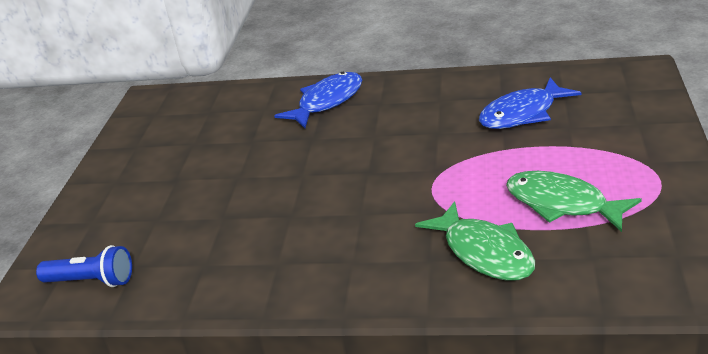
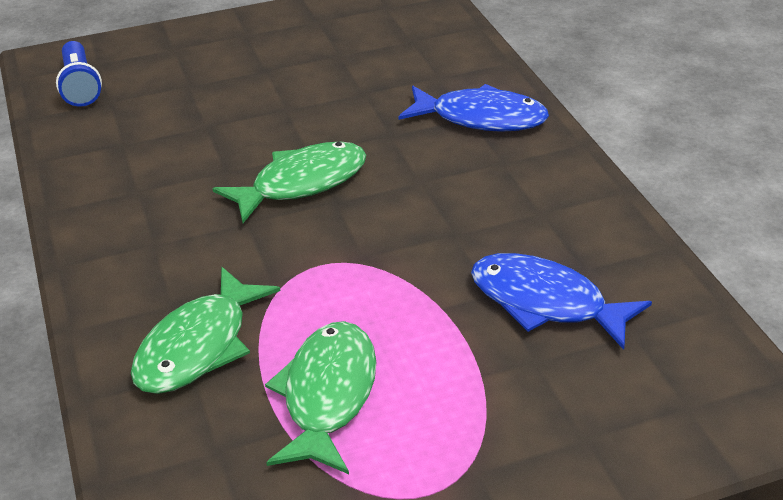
camera: 60 degrees right, 5 degrees up
(336, 182) = (302, 183): none -> green fish

